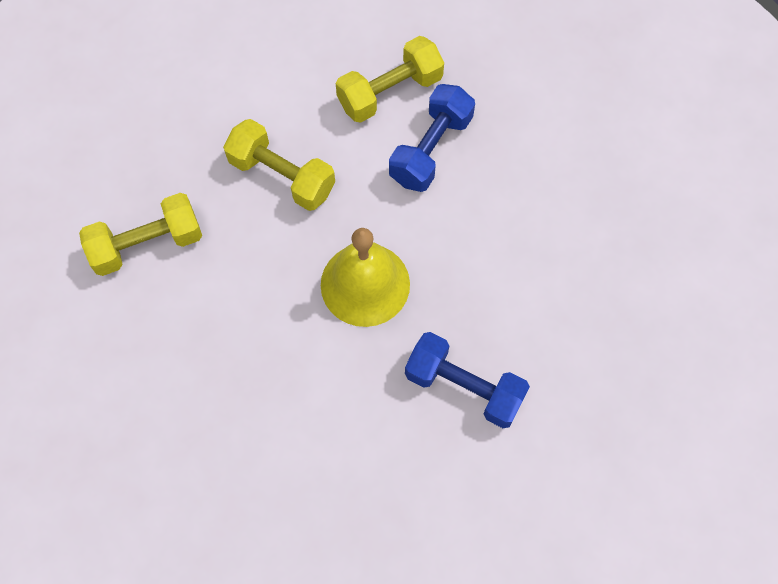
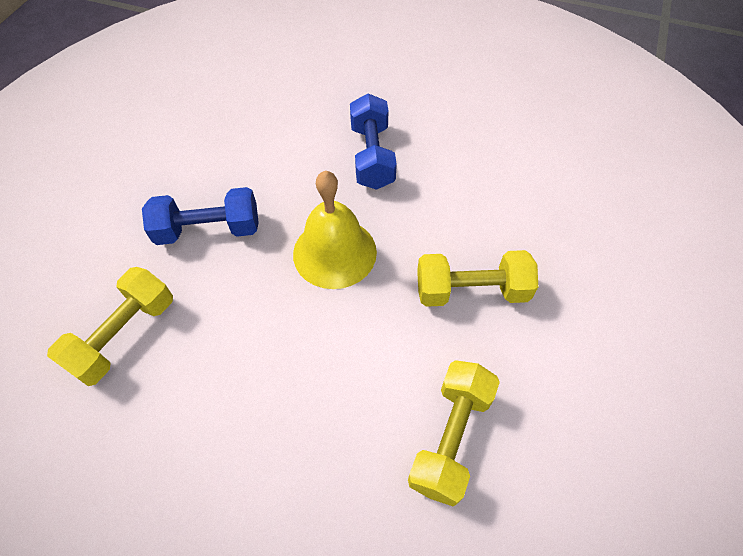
camera: 145 degrees right, 10 degrees down
(147, 244) = (515, 184): yellow dumbbell -> yellow dumbbell (124, 335)
(431, 149) = (365, 402): blue dumbbell -> blue dumbbell (372, 156)

